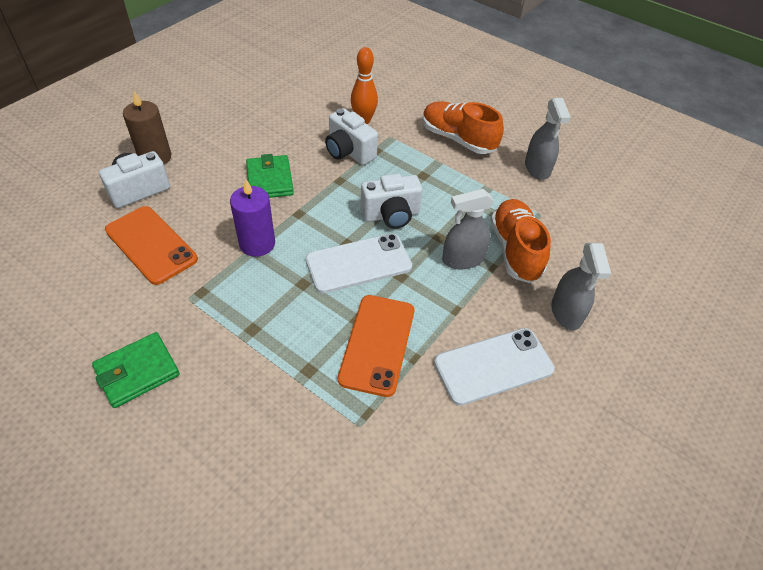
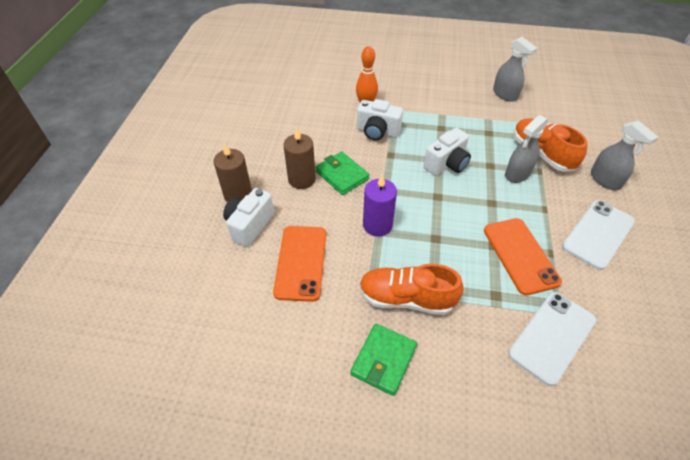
camera: 25 degrees left, 0 degrees up
(151, 245) = (301, 262): orange phone -> orange phone turned 75 degrees clockwise
(227, 167) = (302, 179): none -> brown candle
(358, 263) = (457, 207): white phone -> white phone (552, 337)
(458, 139) = (439, 94): orange shoe -> orange shoe (406, 298)

